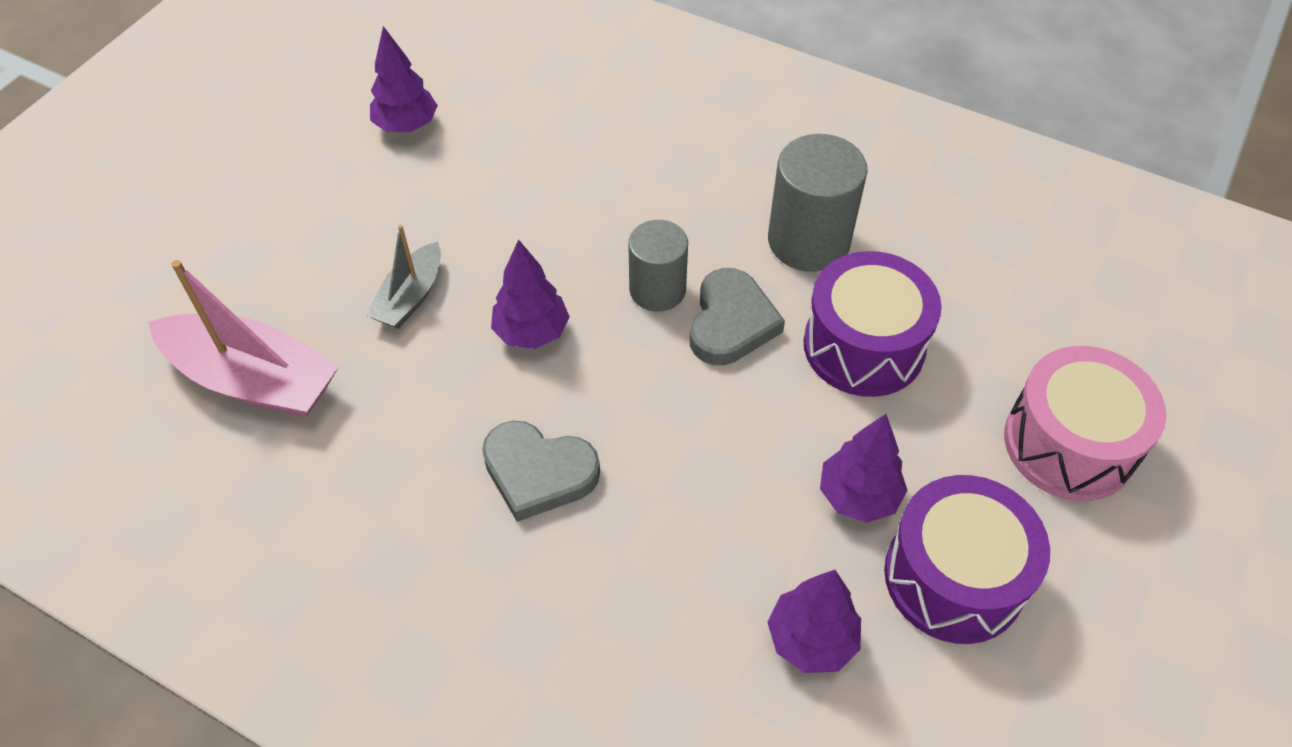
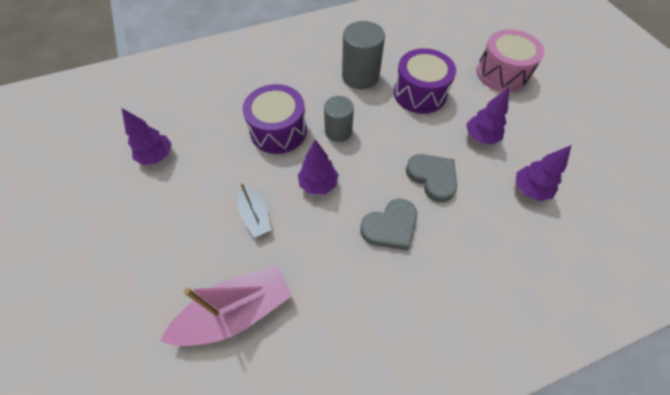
camera: 50 degrees left, 5 degrees up
(731, 322) = (375, 121): grey heart -> grey heart (432, 178)
(954, 577) = (531, 135): purple drum -> purple drum (278, 131)

